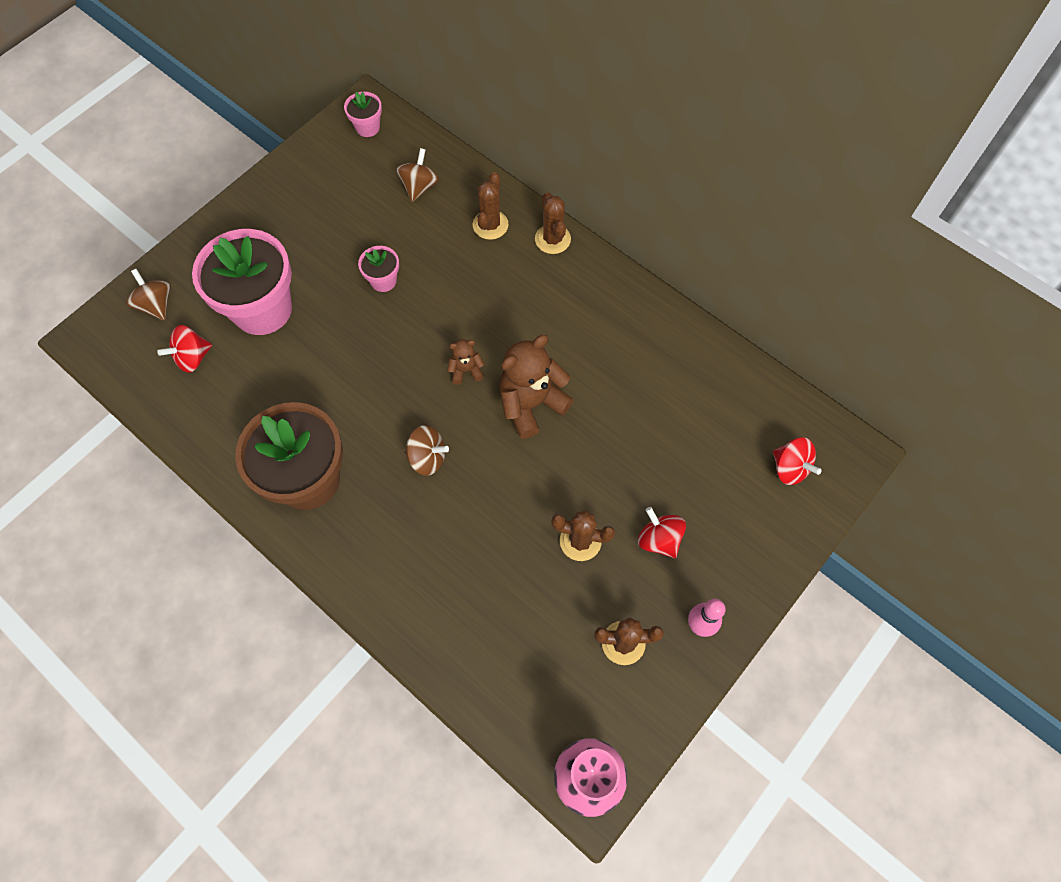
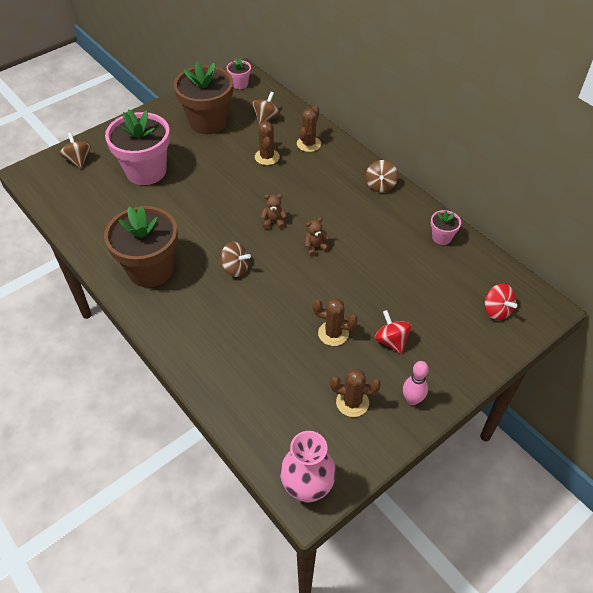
camera: 10 degrees right, 15 degrees down
(193, 357) = (93, 191): red spinning top -> none
(335, 206) = (208, 122): none -> brown flower pot
(383, 280) = (230, 165): pink flower pot -> pink flower pot (441, 237)
(531, 404) = (315, 247): brown teddy bear -> brown teddy bear, size x0.49
(552, 239) = (349, 156): brown cactus -> brown cactus (267, 157)
(604, 284) = (380, 185): none -> brown spinning top

